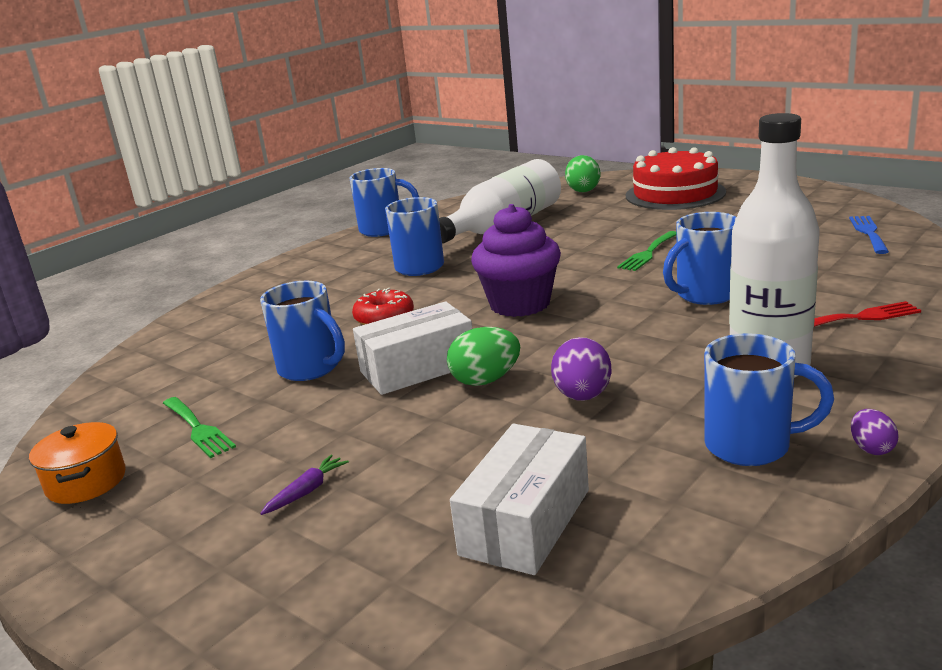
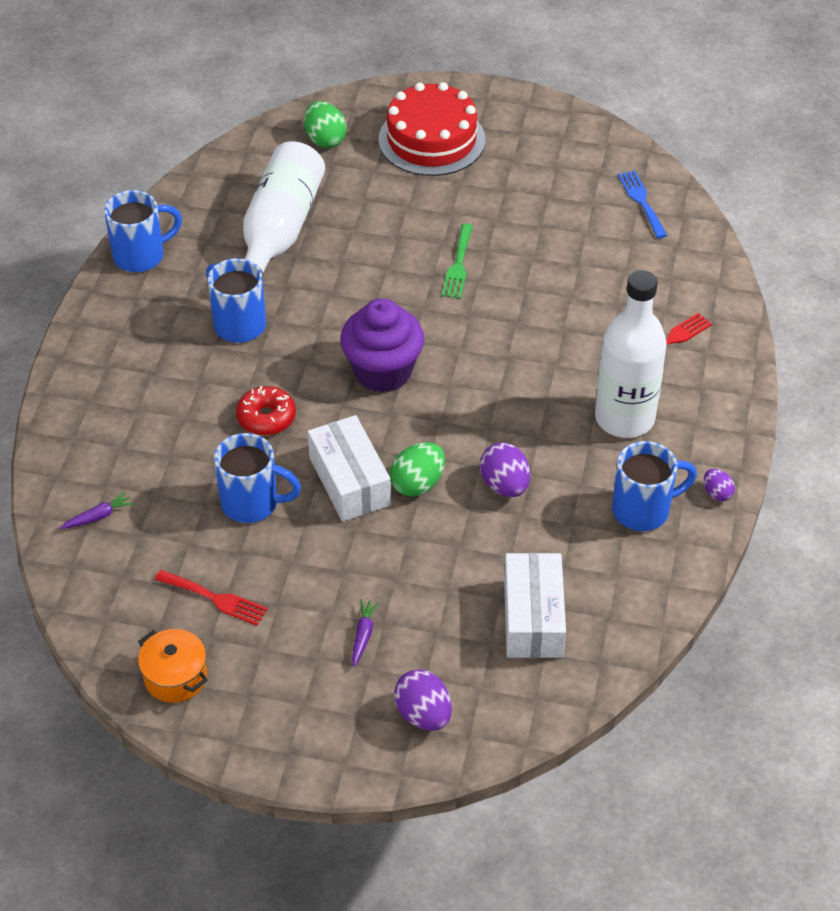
camera: 30 degrees left, 25 degrees up
(174, 356) = (98, 516): none -> purple carrot
(198, 429) = (215, 599): green fork -> red fork
(295, 590) = (423, 714): none -> purple egg
(418, 368) = (350, 481): white box -> white box turned 60 degrees counterclockwise
(704, 295) = (539, 328): blue mug -> none

